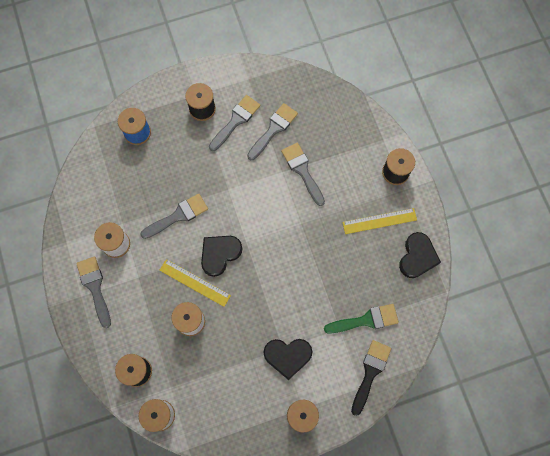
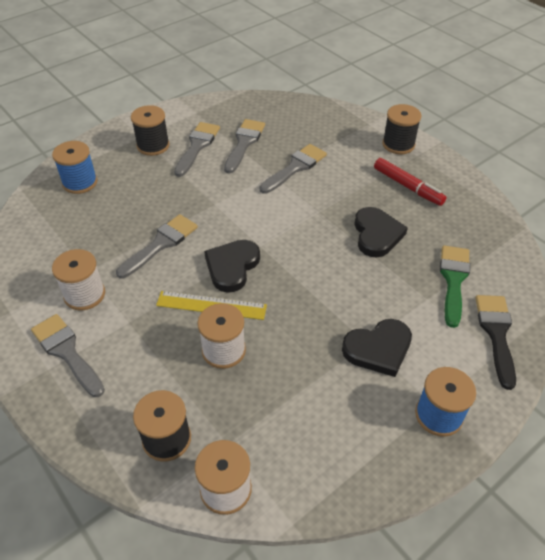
camera: 20 degrees left, 25 degrees down
(302, 171) = (295, 167): grey brush -> grey brush turned 90 degrees clockwise
(366, 320) = (453, 280): green brush -> green brush turned 45 degrees counterclockwise
(379, 221) = (408, 186): yellow ruler -> red marker
(417, 256) = (471, 205): black heart -> black heart (376, 234)

